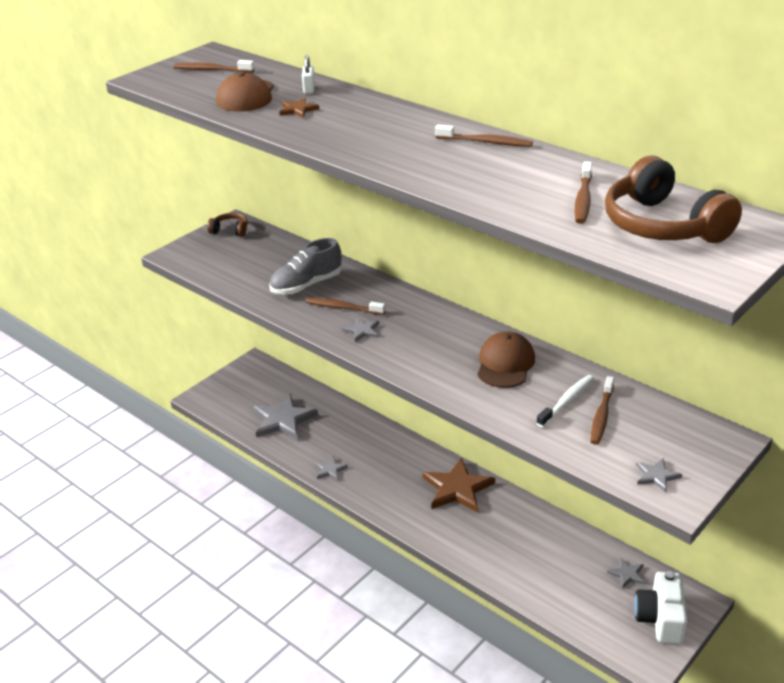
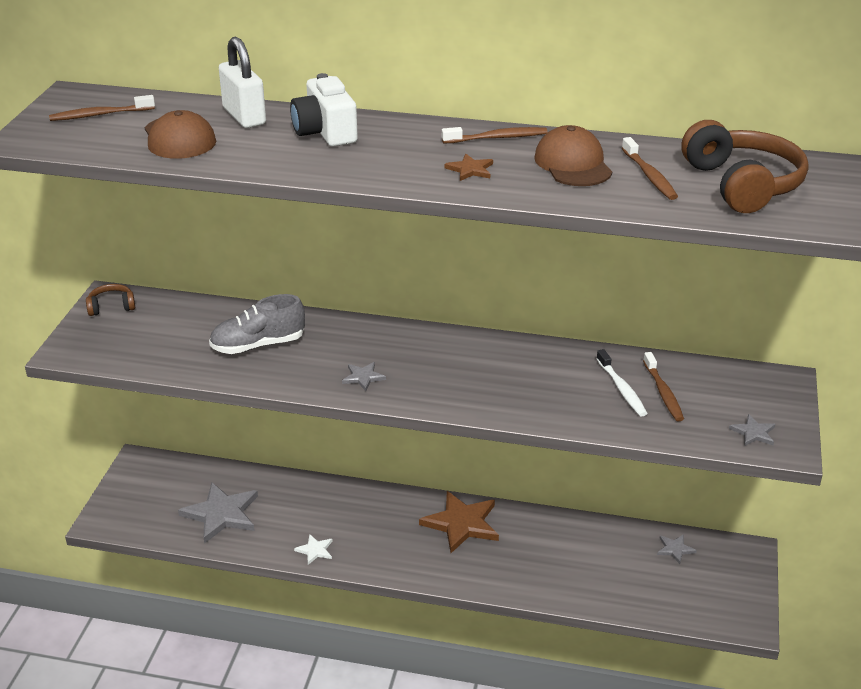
camera: 30 degrees left, 0 degrees up
(298, 109) = (258, 142): brown star -> brown star (470, 169)
(306, 285) = (258, 345): grey shoe -> grey shoe turned 45 degrees clockwise
(309, 89) = (244, 116): white padlock -> white padlock, size x2.01
(330, 469) = (315, 550): grey star -> white star
(343, 308) = (321, 358): brown toothbrush -> none
(505, 364) = (535, 369): brown cap -> brown cap (573, 164)
(566, 401) = (621, 388): white toothbrush -> white toothbrush turned 150 degrees clockwise
(660, 619) = (730, 579): white camera -> white camera (325, 132)
(662, 225) = (742, 184): brown headphones -> brown headphones turned 135 degrees counterclockwise

